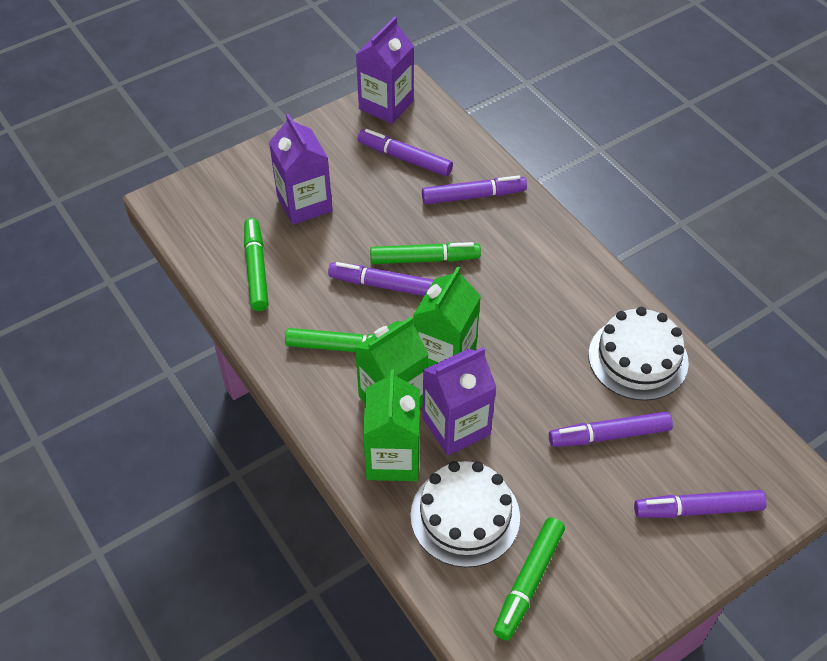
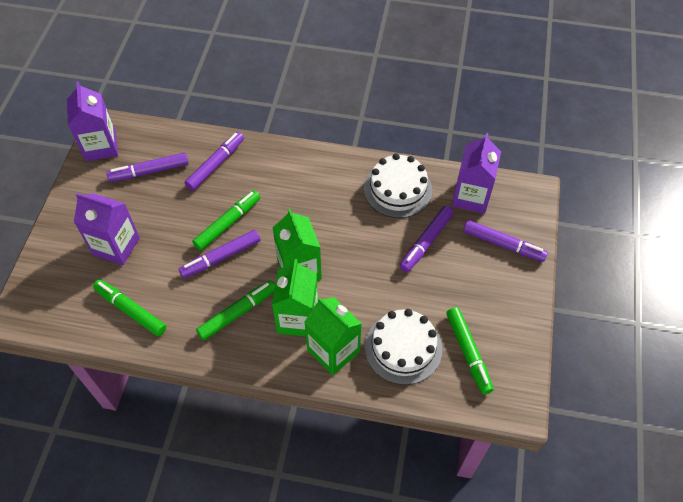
camera: 45 degrees left, 5 degrees up
(456, 426) = (347, 304): purple carton -> purple carton (471, 197)
(698, 509) = (503, 244): purple marker -> purple marker turned 105 degrees counterclockwise

